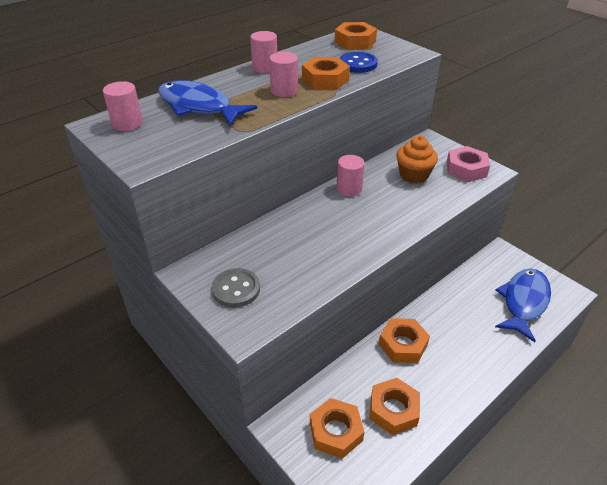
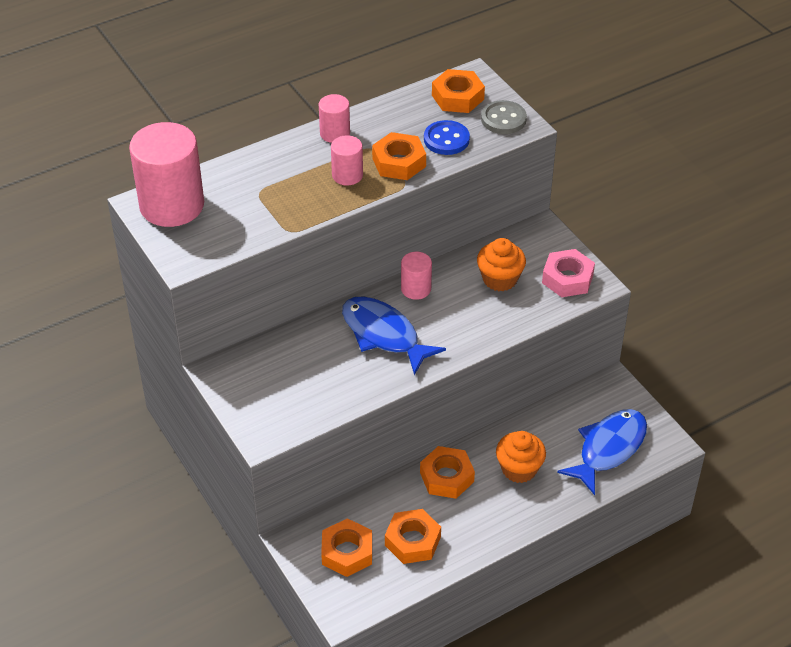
camera: 10 degrees right, 5 degrees up
(127, 123) = (172, 205): pink cylinder -> pink cylinder, size x2.03
(199, 106) = (249, 189): blue fish -> blue fish (384, 335)
(236, 289) = (262, 395): grey button -> grey button (503, 119)
(460, 329) = (519, 469): none -> orange cupcake

